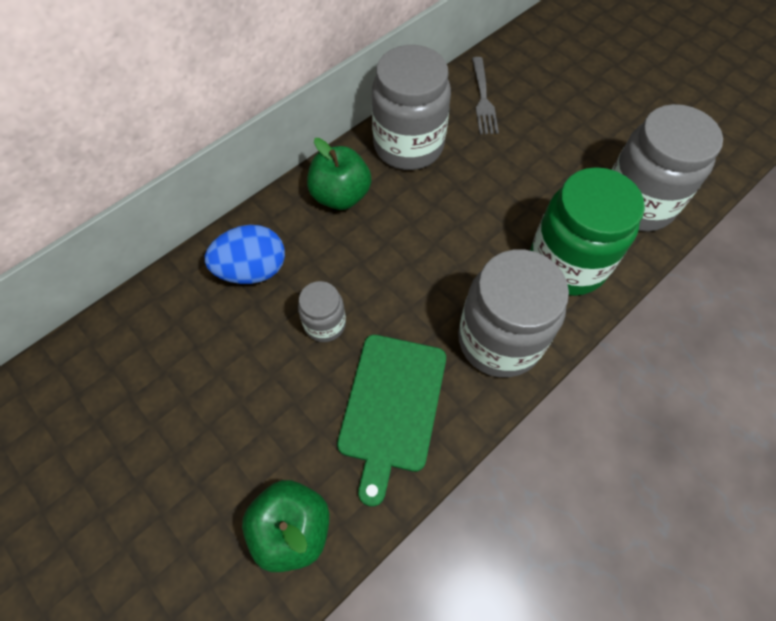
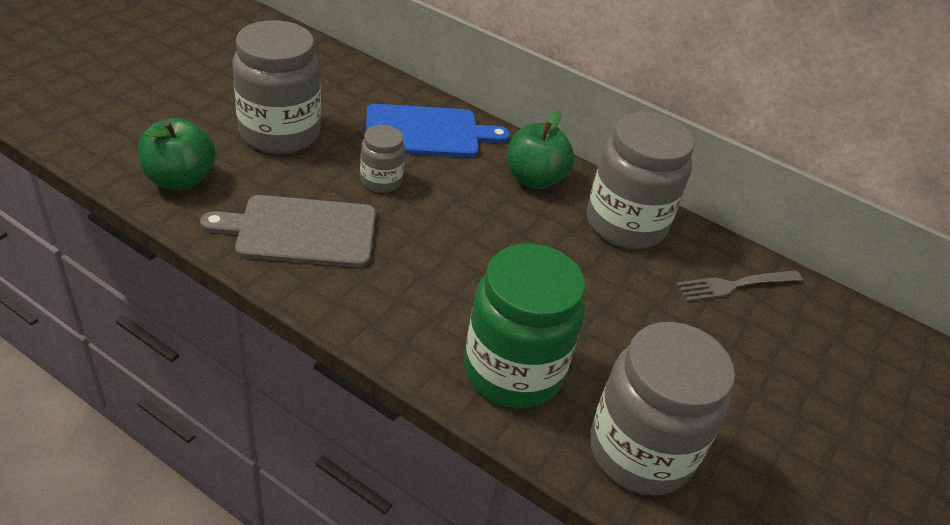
camera: 70 degrees right, 20 degrees down
(252, 270) = (427, 132): blue egg -> blue cutting board
(392, 406) = (301, 231): green cutting board -> grey cutting board
(499, 340) = (391, 309): grey jar -> grey jar (279, 133)

